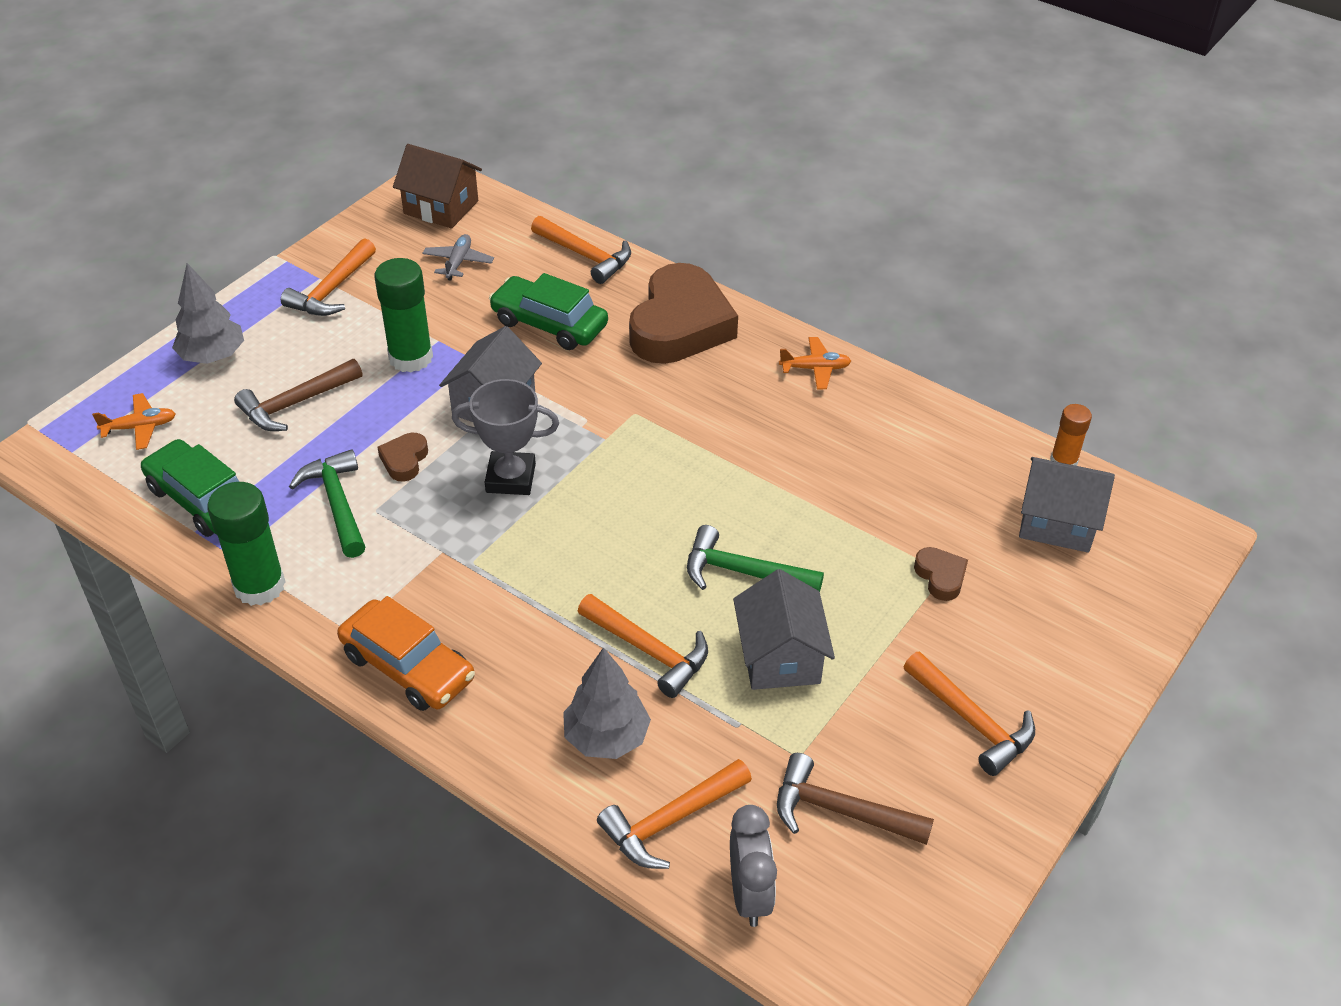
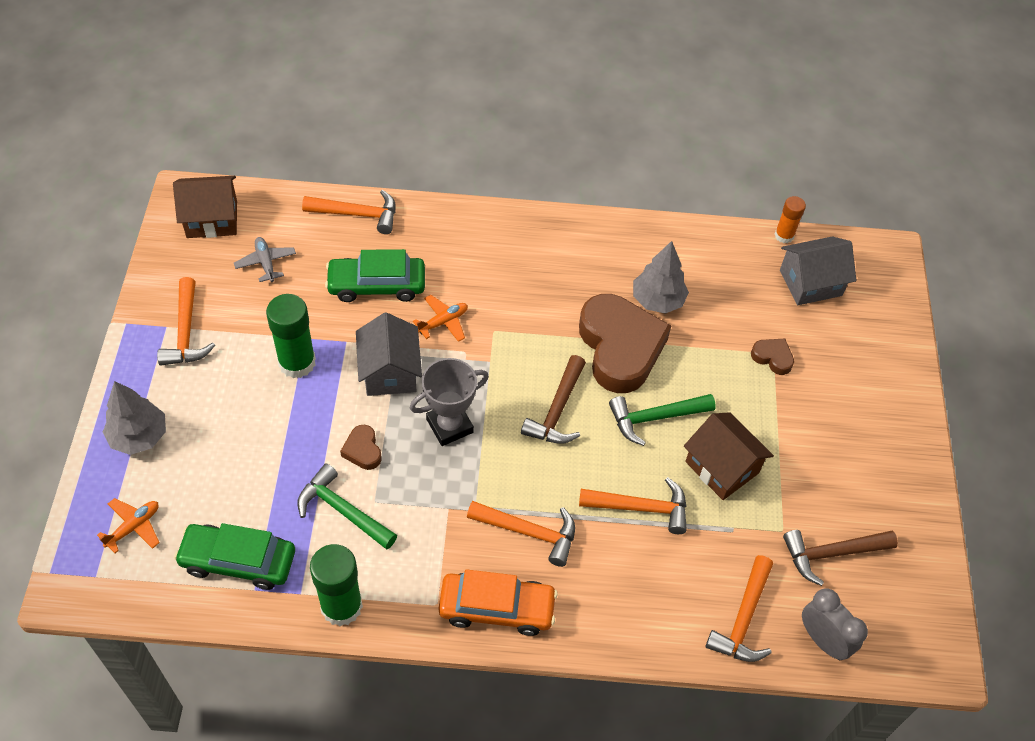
camera: 35 degrees left, 10 degrees up
(296, 403) = (241, 444): brown hammer -> brown hammer (557, 410)
(606, 737) = (662, 585): grey tree -> grey tree (657, 300)
(680, 325) = (470, 243): brown heart -> brown heart (620, 348)
(780, 657) = (722, 467): grey house -> brown house
(815, 369) = (585, 236): orange plane -> orange plane (443, 322)
(972, 721) = (859, 450): orange hammer -> orange hammer (529, 532)

